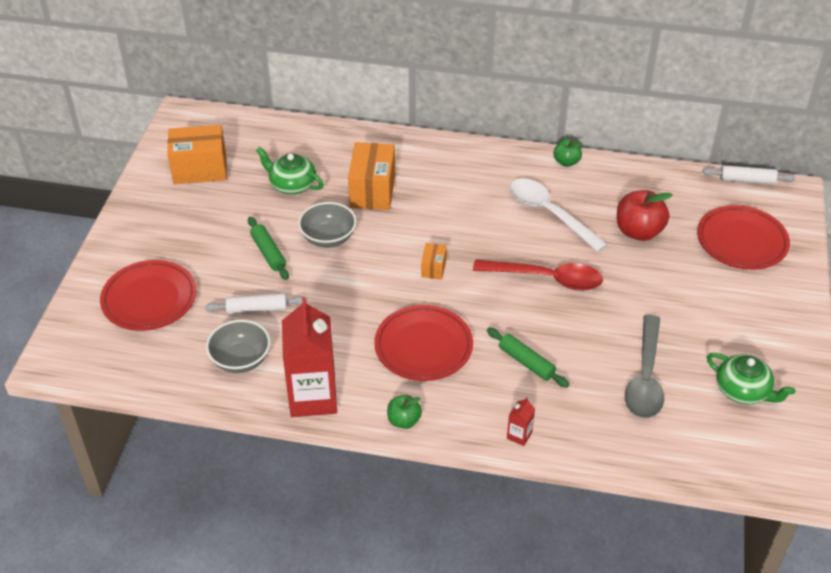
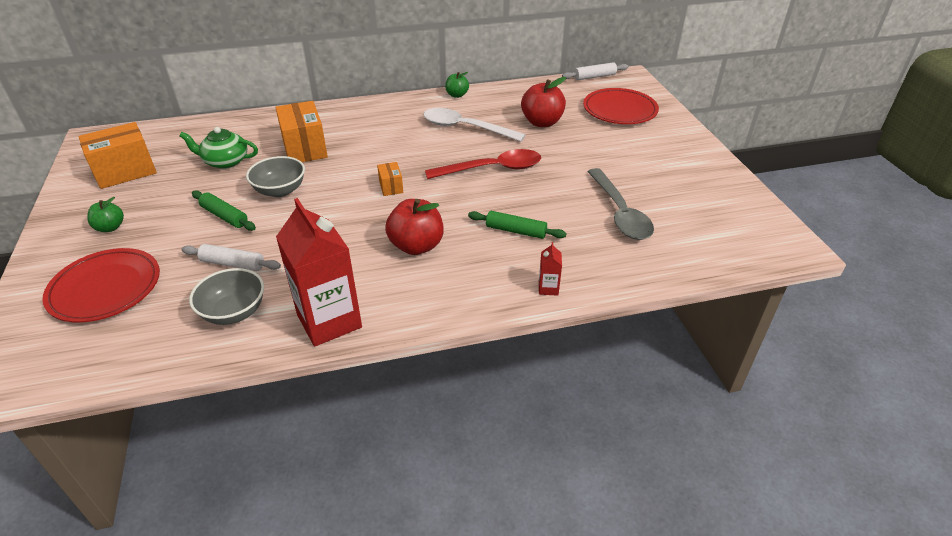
camera: 25 degrees left, 5 degrees down
(257, 309) = (232, 264): white rolling pin -> white rolling pin turned 45 degrees clockwise
(404, 421) = (433, 311): green apple -> green apple (110, 227)
(423, 346) = (416, 246): red plate -> red apple
(743, 390) = (699, 199): green teapot -> none

